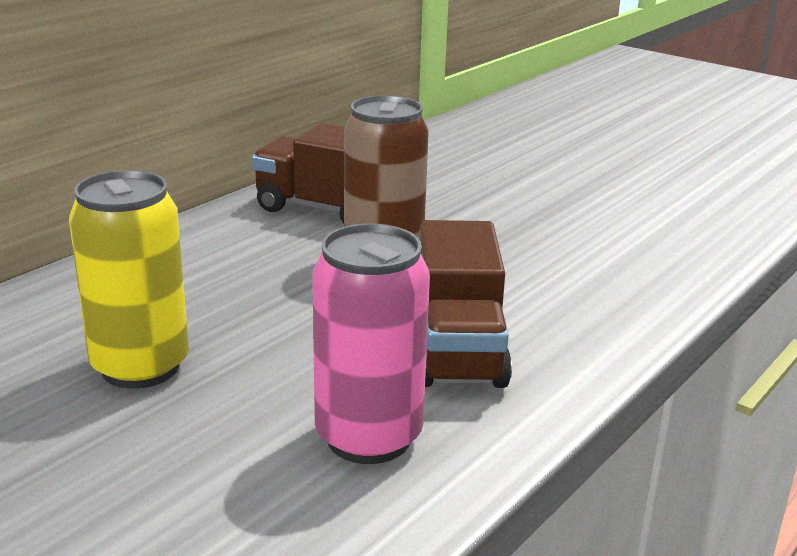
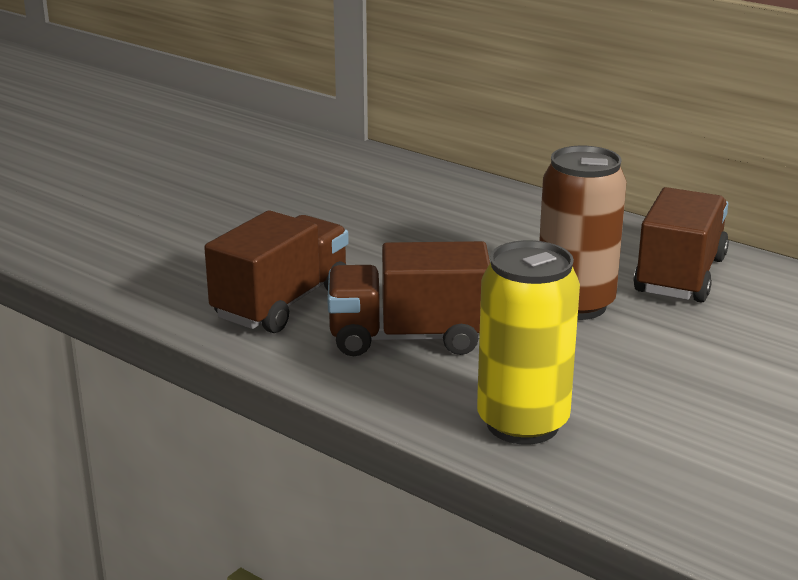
camera: 90 degrees right, 0 degrees up
(140, 367) = (371, 225): yellow can -> yellow can (522, 424)
(368, 437) = (282, 303): pink can -> brown truck

